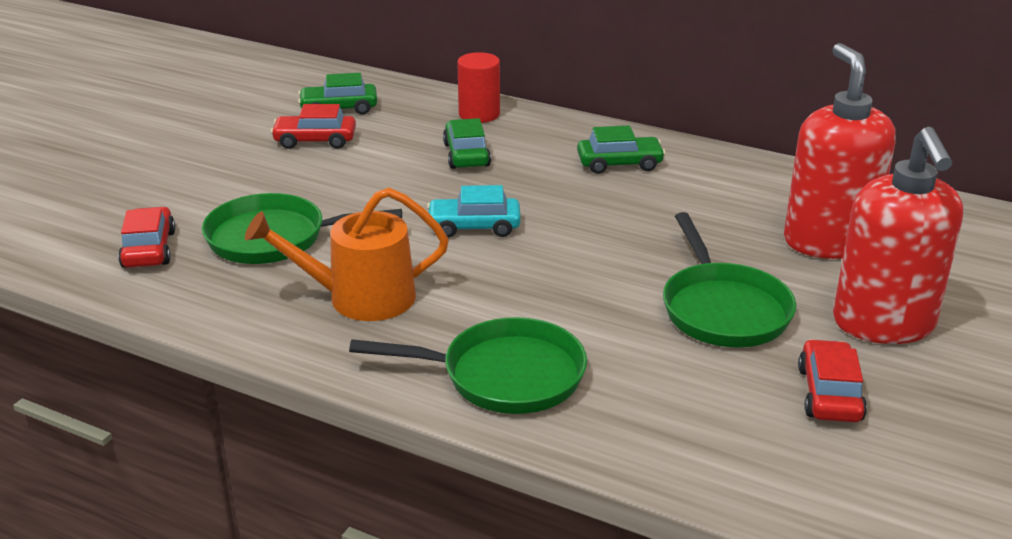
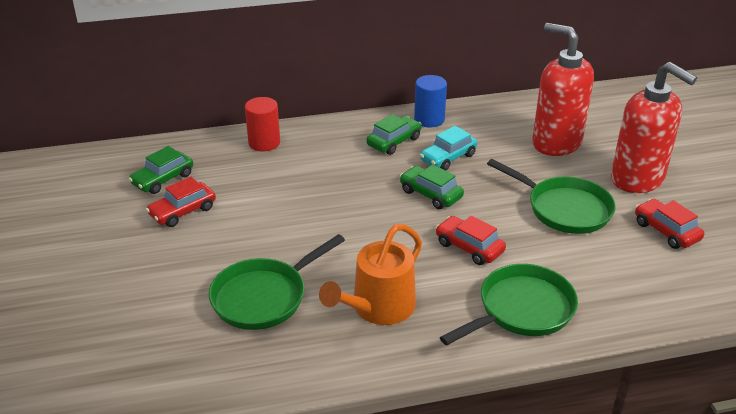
camera: 40 degrees left, 5 degrees up
(149, 249) = (189, 352): red car -> red car (469, 247)
(466, 155) = (298, 176): green car -> green car (430, 194)
(474, 227) = (373, 224): turquoise car -> turquoise car (448, 158)
(696, 158) = (429, 119): none -> blue cylinder

